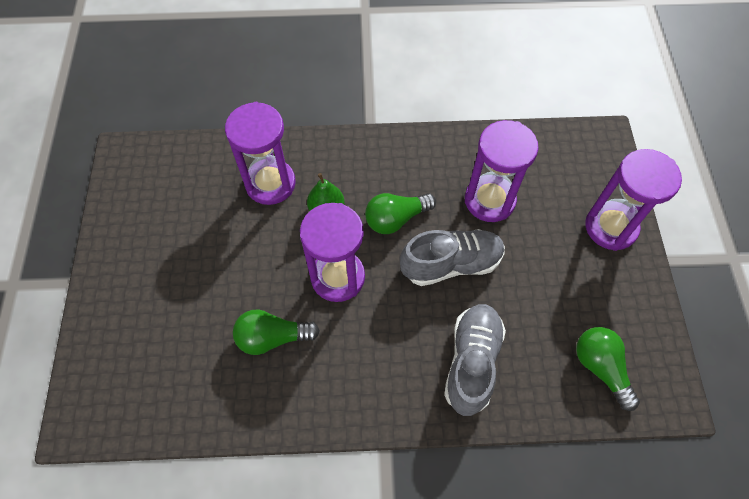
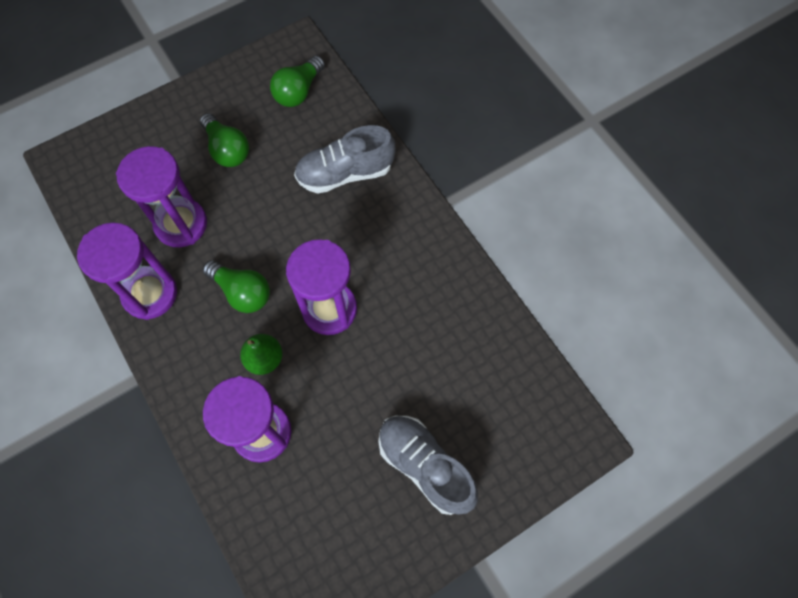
camera: 120 degrees left, 5 degrees up
(272, 337) = (415, 329): green light bulb -> green light bulb (227, 149)
(451, 264) = (265, 226): grey shoe -> grey shoe (425, 466)
(611, 227) = (163, 124): purple hourglass -> purple hourglass (150, 294)

